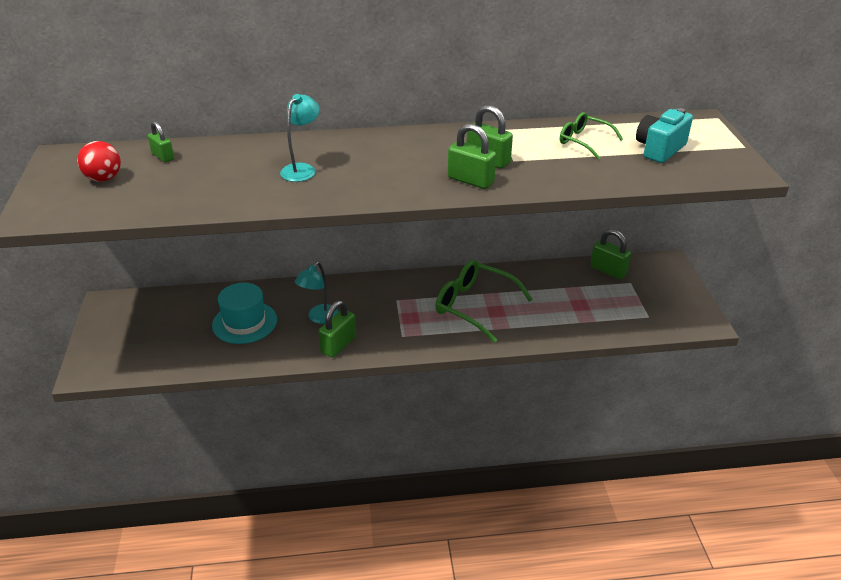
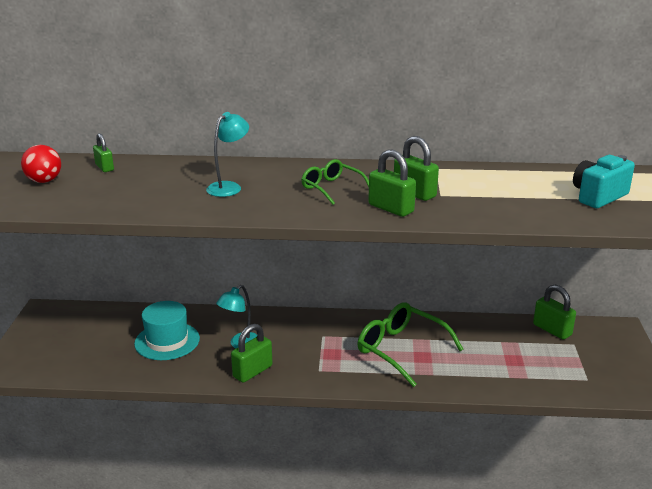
camera: 10 degrees right, 10 degrees down
(584, 141) = (519, 184): green glasses -> green glasses (331, 188)

